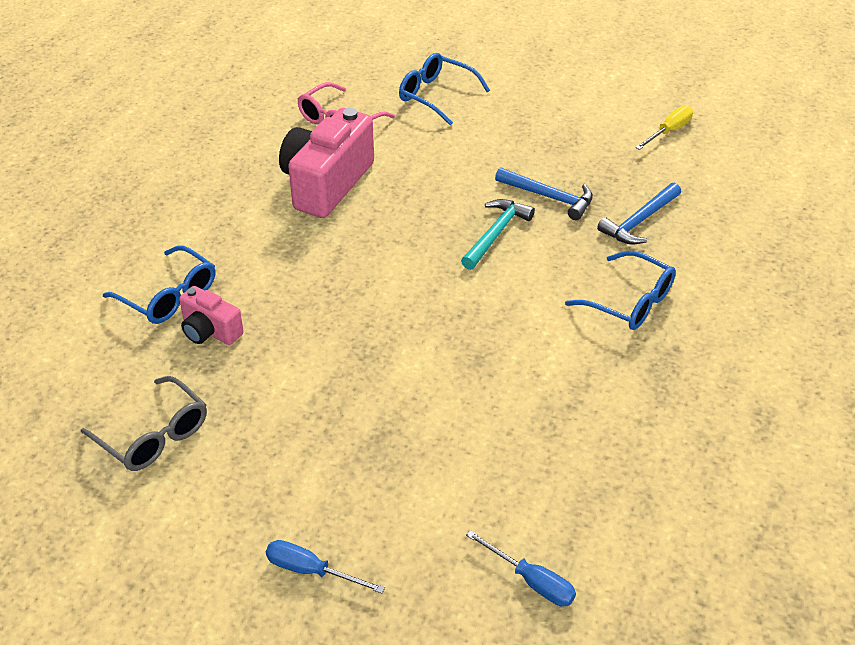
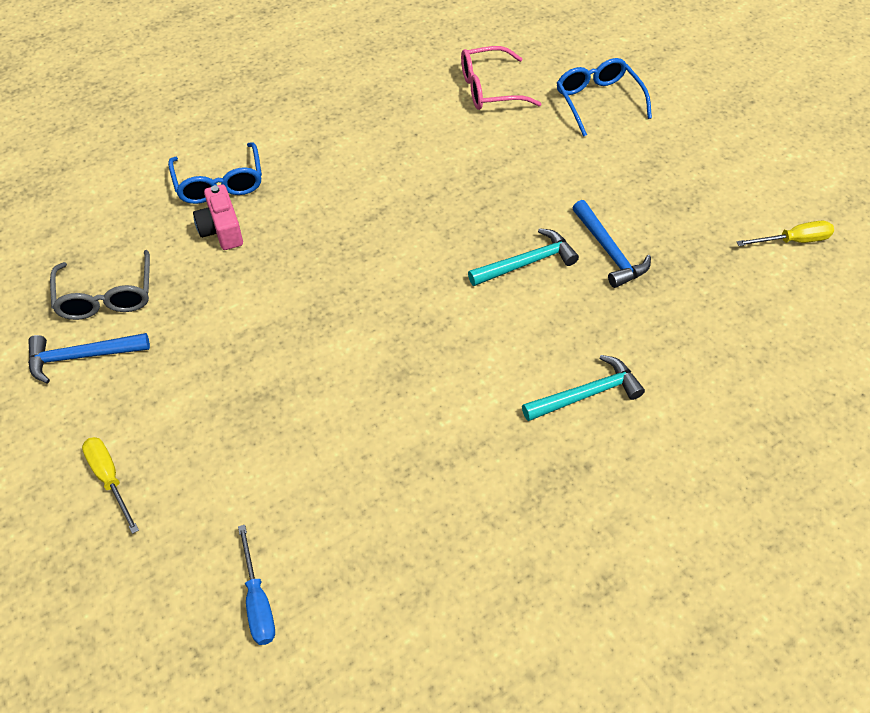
camera: 35 degrees right, 10 degrees up
(311, 571) = (109, 479): blue screwdriver -> yellow screwdriver
(326, 183) = (426, 143): pink camera -> none
(629, 301) = (587, 394): blue glasses -> turquoise hammer
(639, 221) = (673, 319): blue hammer -> blue hammer (81, 356)

